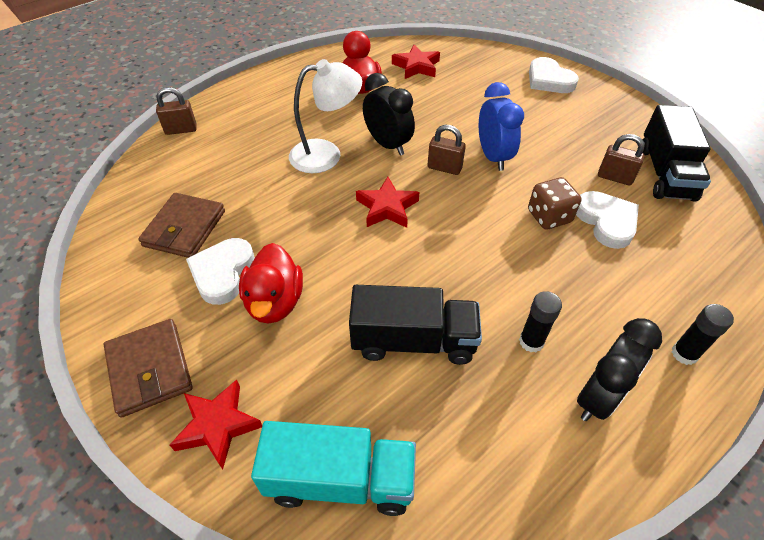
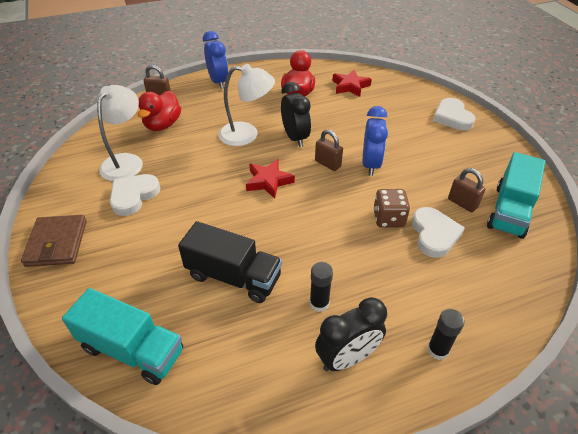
camera: 20 degrees right, 5 degrees down
(185, 228) = (126, 161): brown wallet -> white lamp
(218, 425) = (77, 290): red star -> none
(250, 93) = (218, 82): none -> blue clock
(275, 302) = (156, 224): red duck -> red duck (162, 125)
(665, 173) = (509, 211): black truck -> turquoise truck

